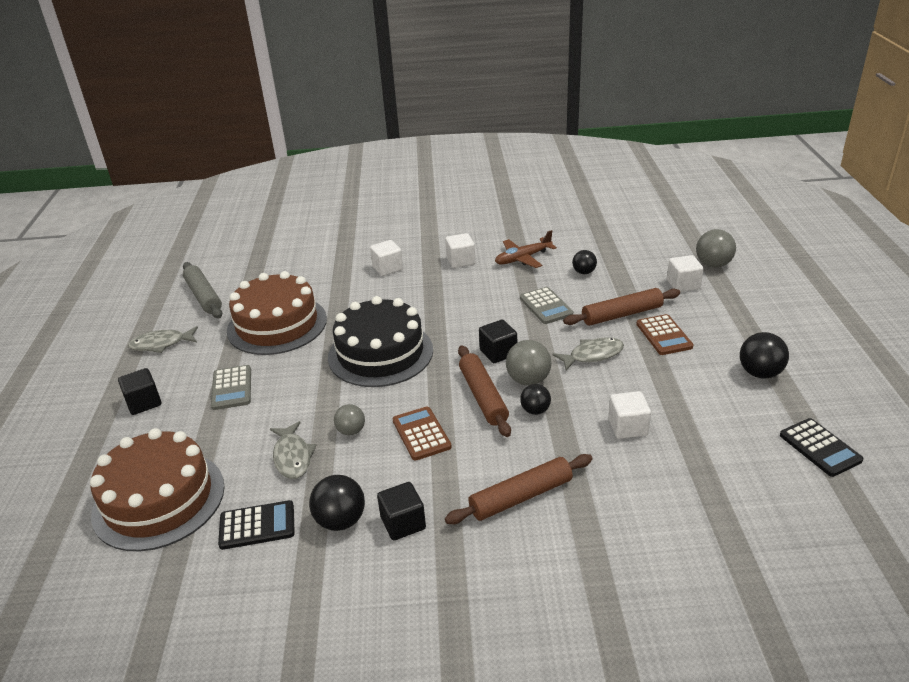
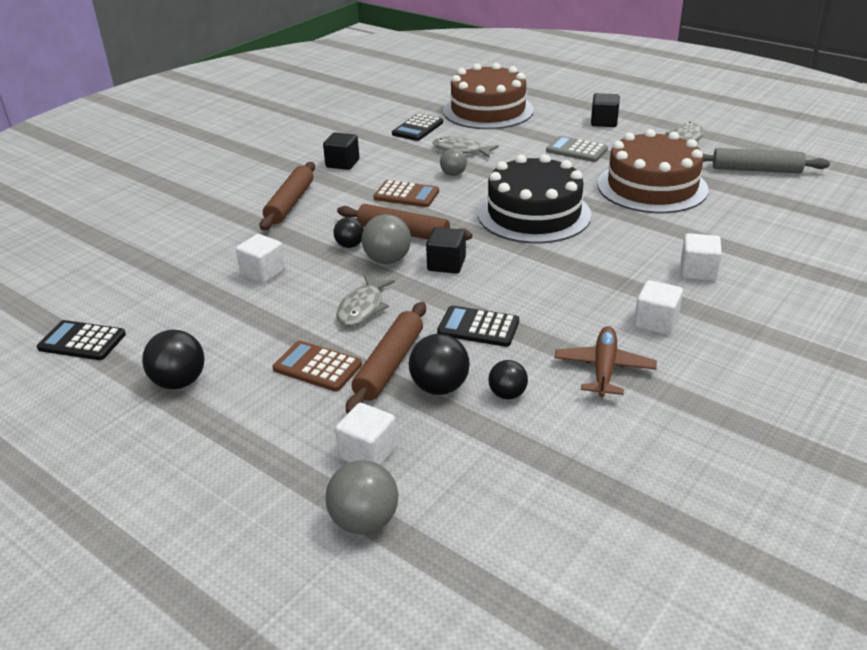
camera: 130 degrees right, 0 degrees up
(340, 521) = (378, 148): black ball -> black ball (439, 387)
(546, 306) = (478, 327): grey calculator -> black calculator

